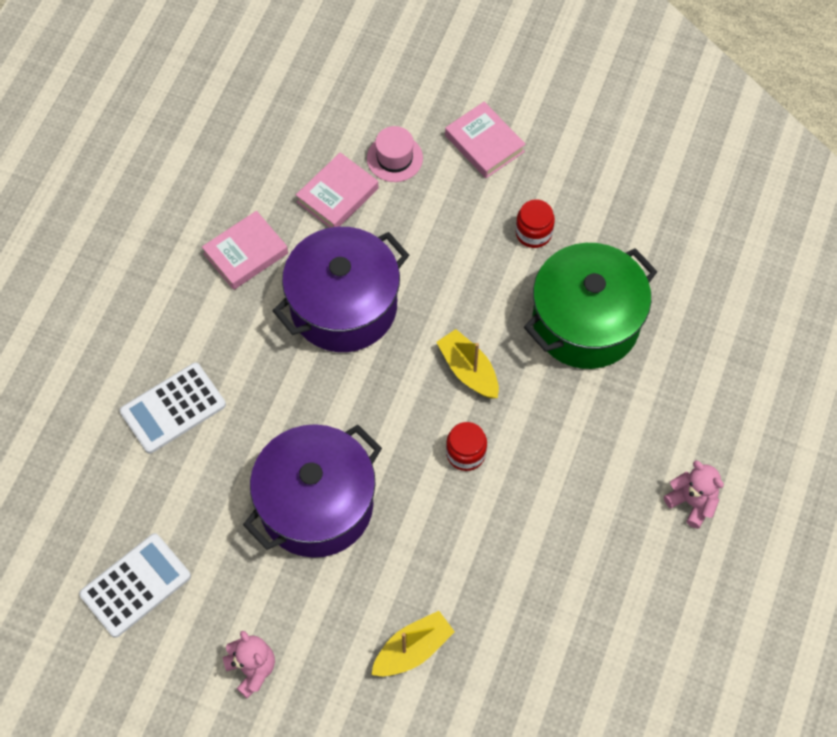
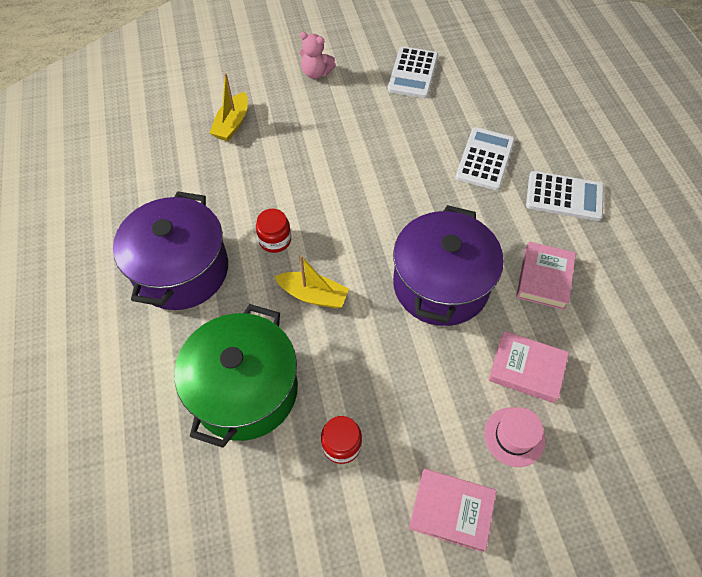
camera: 145 degrees right, 5 degrees down
(140, 315) = (564, 196): none -> white calculator
(316, 504) = (349, 159): purple pot -> purple pot (181, 270)
(337, 195) = (526, 369): pink book -> pink book turned 75 degrees counterclockwise
(692, 502) = (87, 301): pink teddy bear -> none

